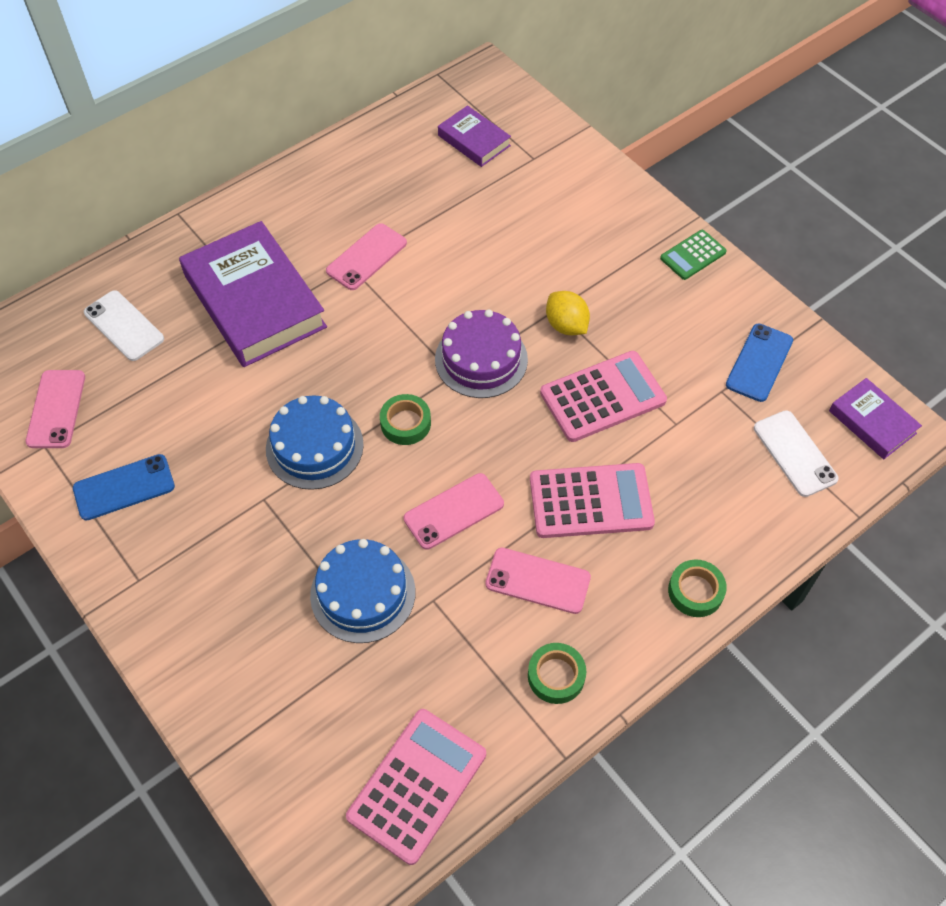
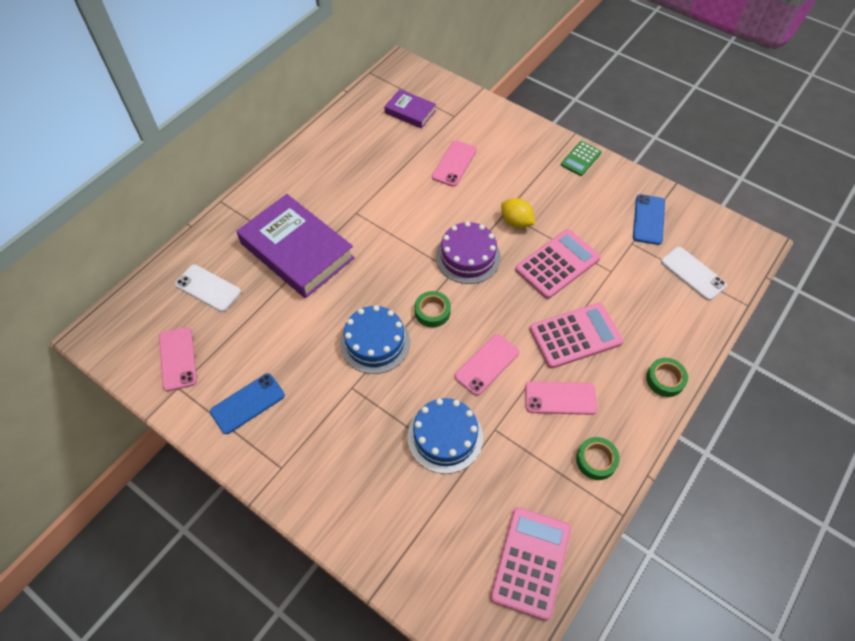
camera: 15 degrees left, 0 degrees up
(367, 257) = (365, 204): pink phone -> pink phone (454, 163)
(872, 422) = (732, 242): purple book -> none

